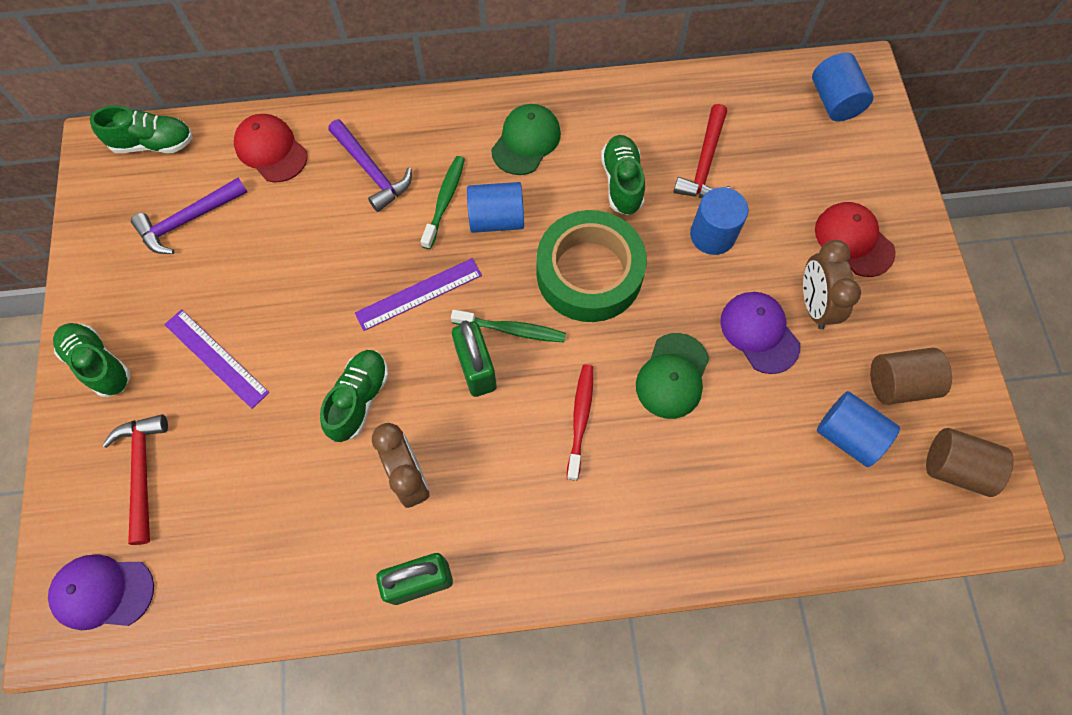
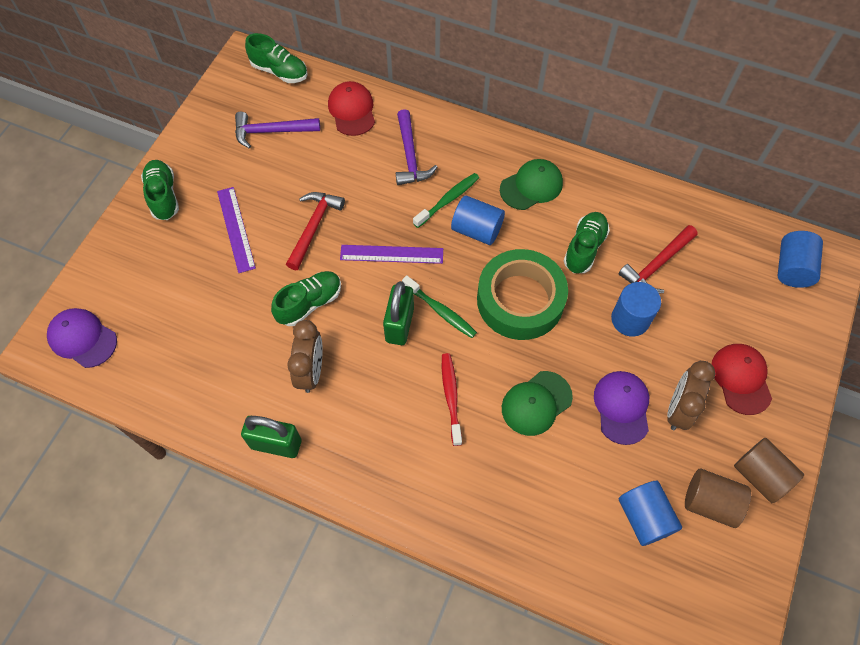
camera: 30 degrees right, 5 degrees down
(142, 472) = (149, 277): red hammer -> red hammer (313, 227)
(580, 418) = (451, 397): red toothbrush -> red toothbrush turned 45 degrees counterclockwise
(955, 467) = (716, 588): brown cylinder -> brown cylinder (760, 475)

